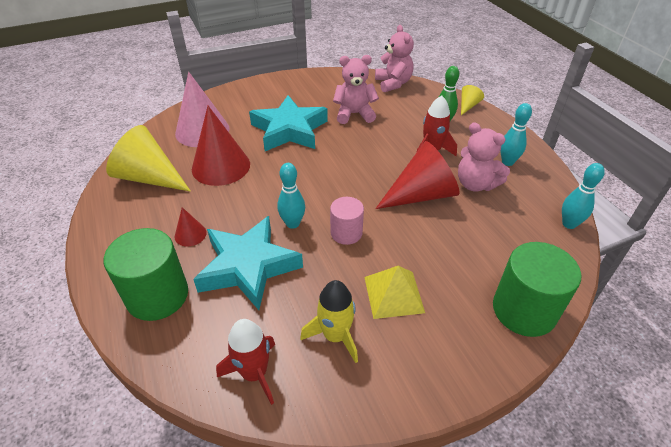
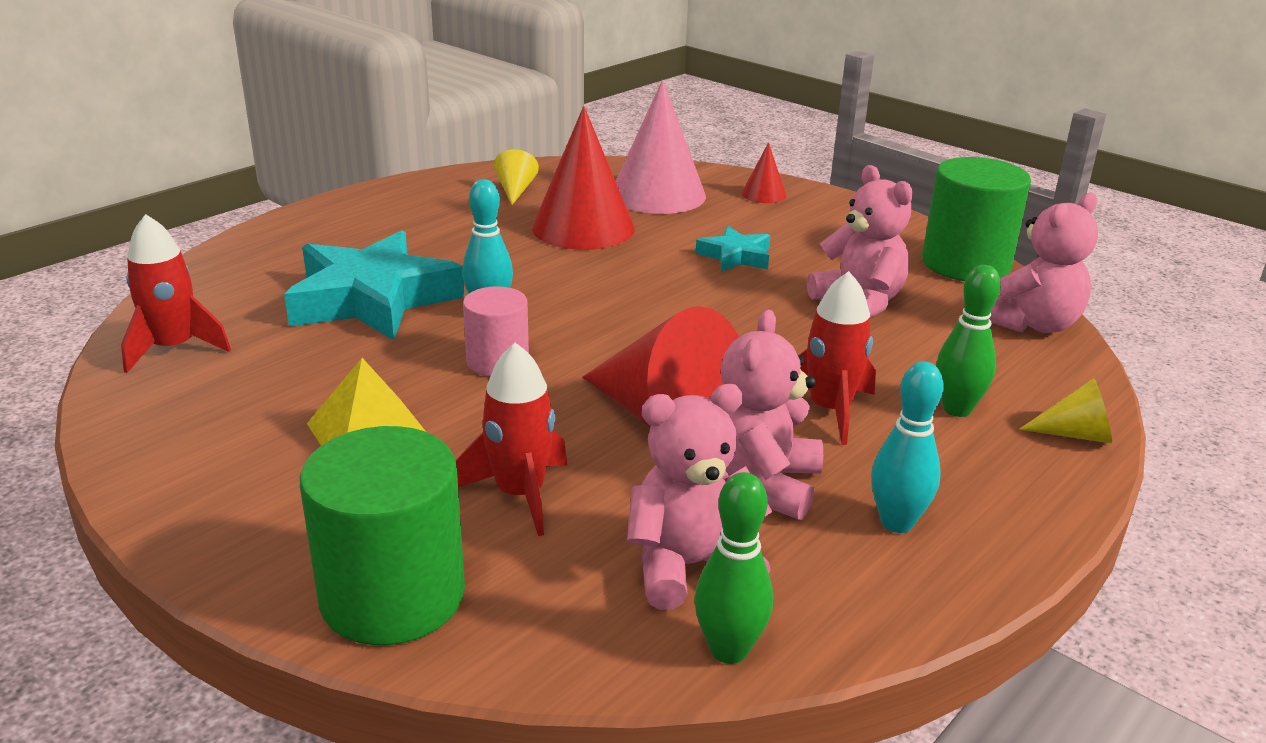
camera: 65 degrees right, 15 degrees down
(149, 177) = (515, 190): yellow cone -> yellow cone, size x0.47
(157, 295) = (289, 254): green cylinder -> green cylinder (966, 264)
(190, 234) = (416, 245): red cone -> red cone (763, 194)
(289, 130) = (735, 256): turquoise star -> turquoise star, size x0.49
(335, 336) = (259, 396): yellow rocket -> none
(462, 253) = (520, 494): none -> red rocket
(521, 219) = (690, 566): none -> pink teddy bear
(569, 224) = (729, 650): turquoise bowling pin -> green bowling pin

